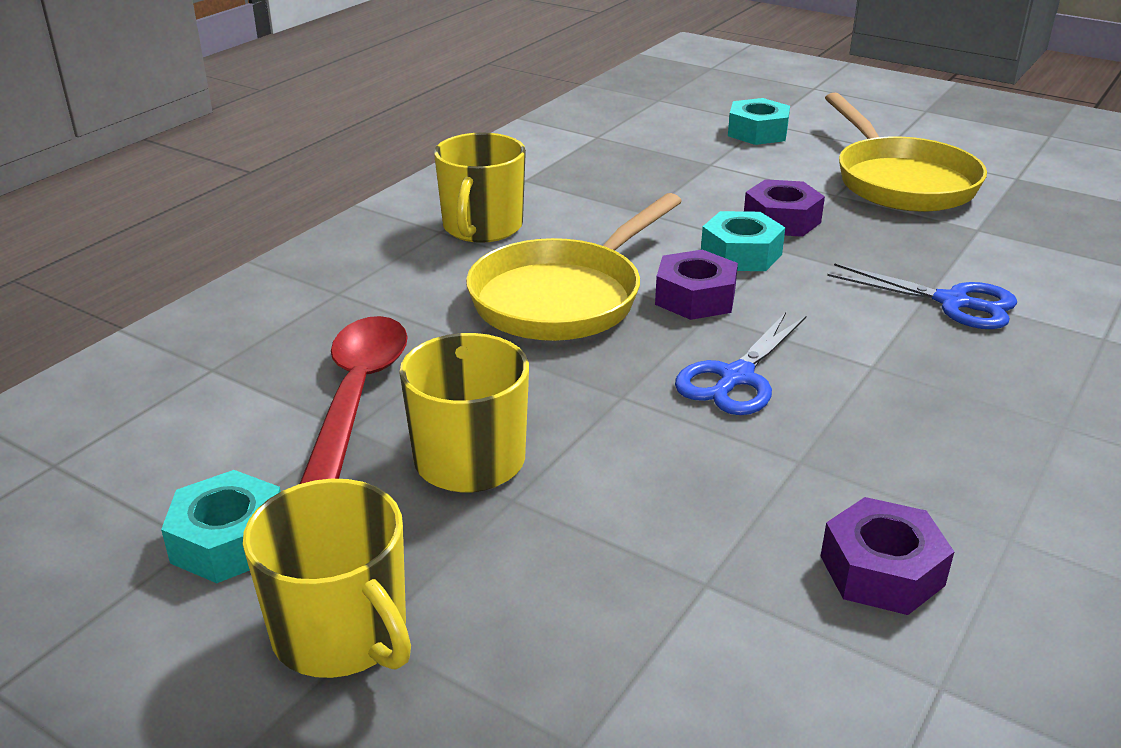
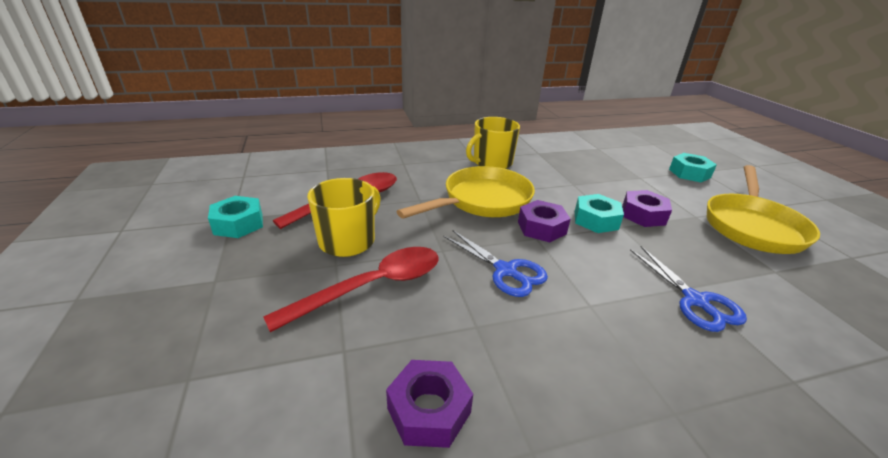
camera: 40 degrees right, 0 degrees up
(342, 633) = (210, 275): yellow mug -> none
(563, 297) = (482, 201): yellow pan -> yellow pan turned 150 degrees clockwise
(612, 495) = (372, 287): none -> red spoon
(736, 378) = (505, 271): blue scissors -> blue scissors turned 120 degrees counterclockwise

